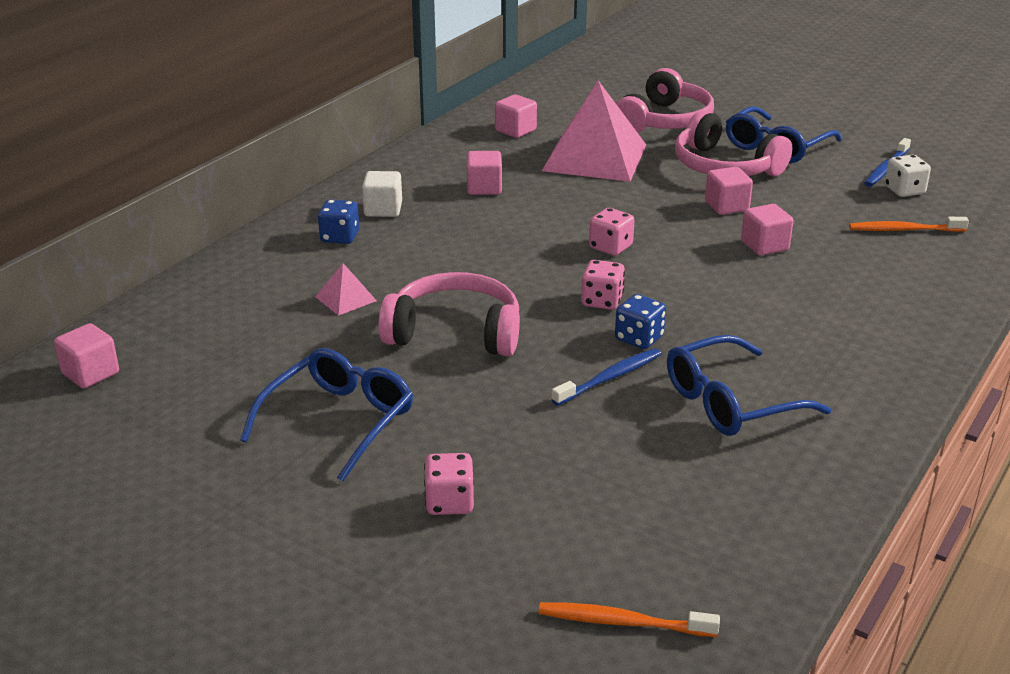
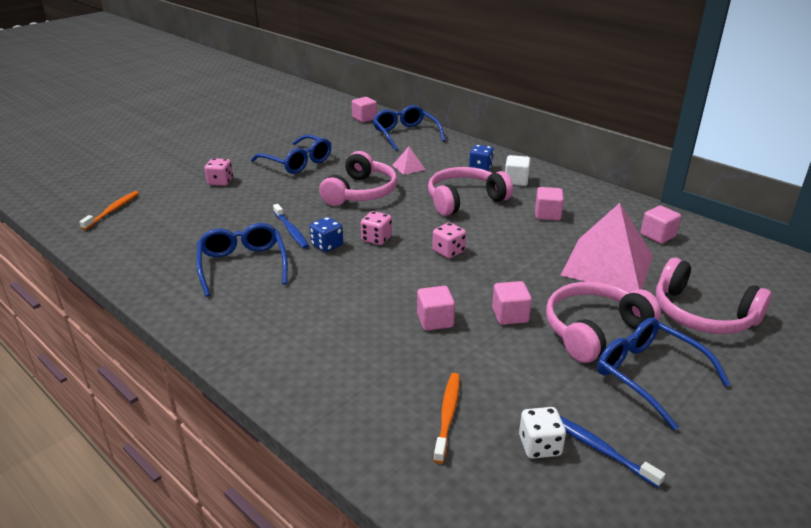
camera: 100 degrees right, 0 degrees up
(190, 315) = (405, 134): none -> blue glasses
(458, 244) = (464, 200): none -> pink headphones

